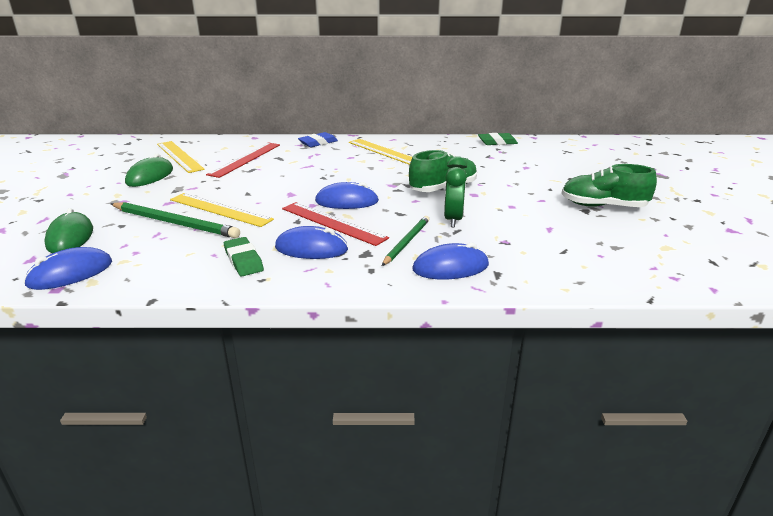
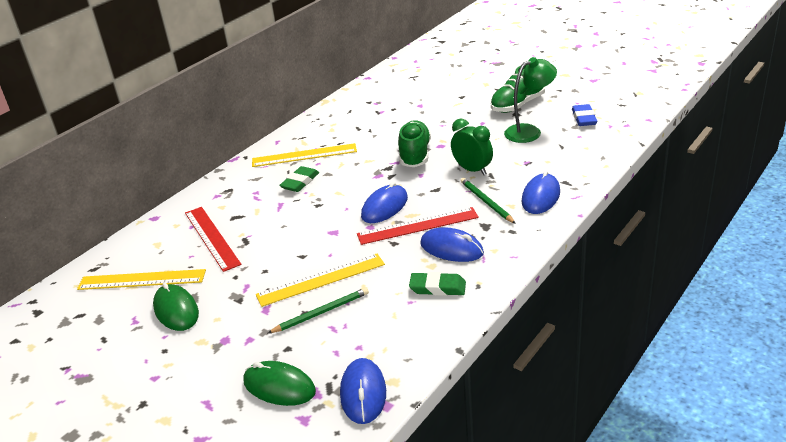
camera: 50 degrees left, 5 degrees up
(175, 223) = (321, 312): green pencil -> green pencil, size x0.63
(311, 248) = (451, 248): blue mouse -> blue mouse turned 75 degrees clockwise
(318, 143) = (228, 184): blue eraser -> blue eraser (584, 118)
(497, 142) = (356, 97): green eraser -> green eraser (300, 182)
(564, 226) = (529, 131): none -> green lamp

